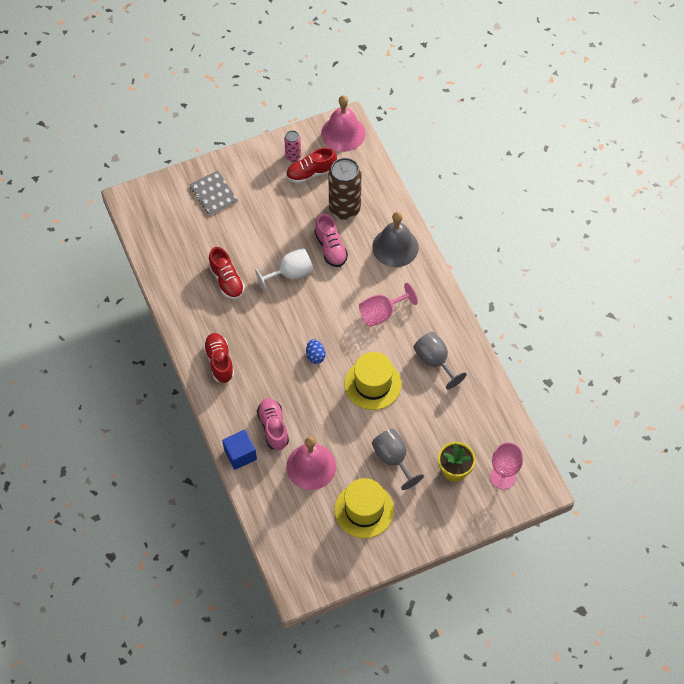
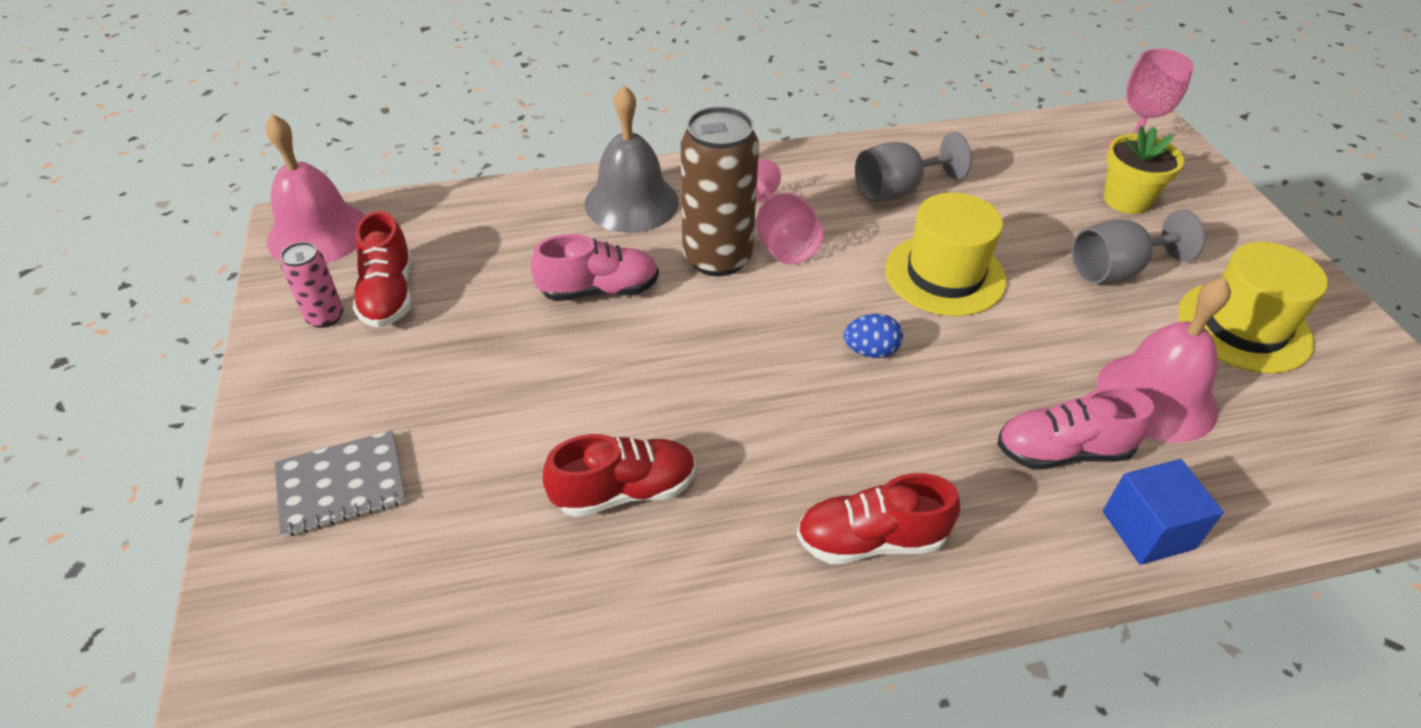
camera: 80 degrees left, 15 degrees down
(290, 274) = (644, 364): white goblet -> none
(344, 209) = (509, 256): brown can -> brown can (717, 258)

